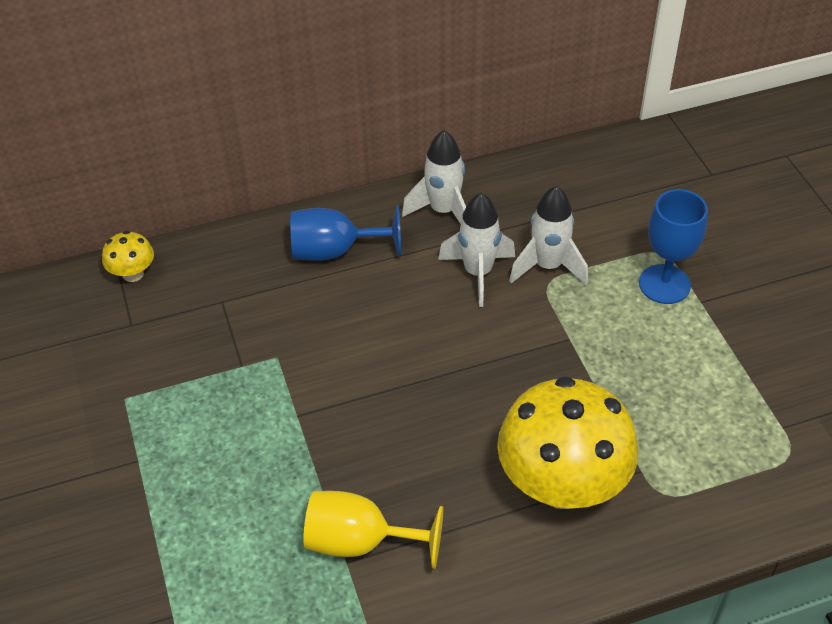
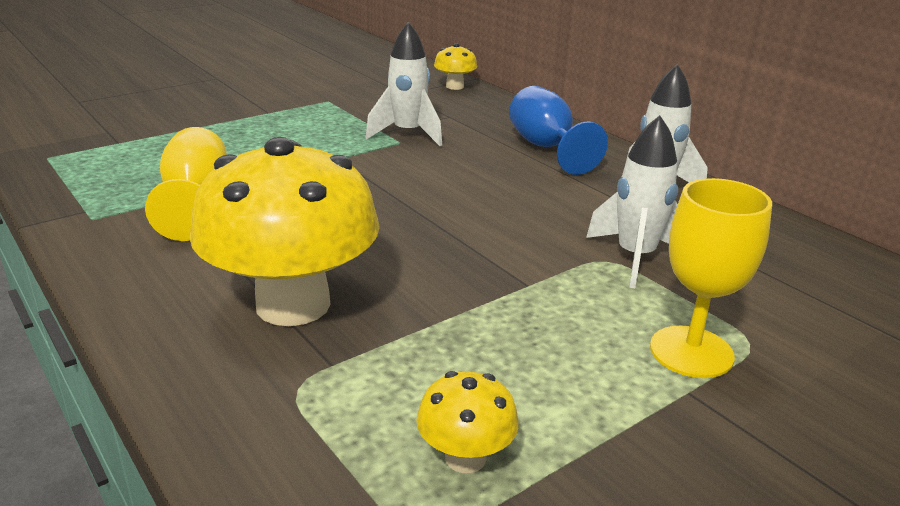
camera: 70 degrees right, 20 degrees down
(478, 273) = (583, 217): white rocket -> white rocket (408, 134)
(664, 284) = (691, 352): blue goblet -> yellow goblet
(739, 421) = (465, 457): none -> yellow mushroom

